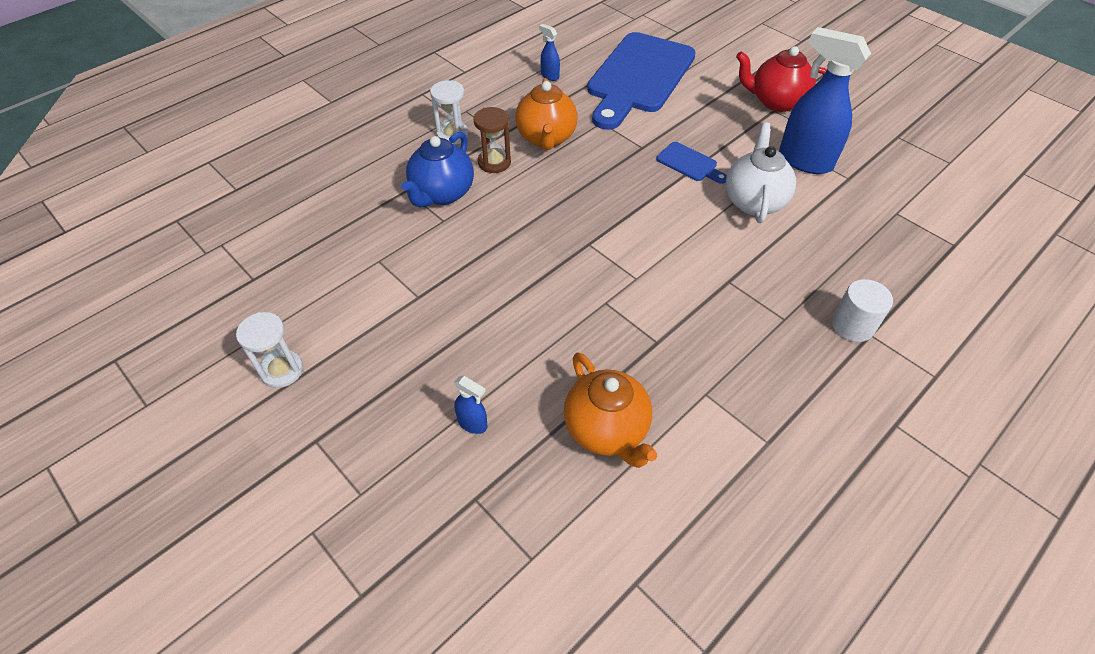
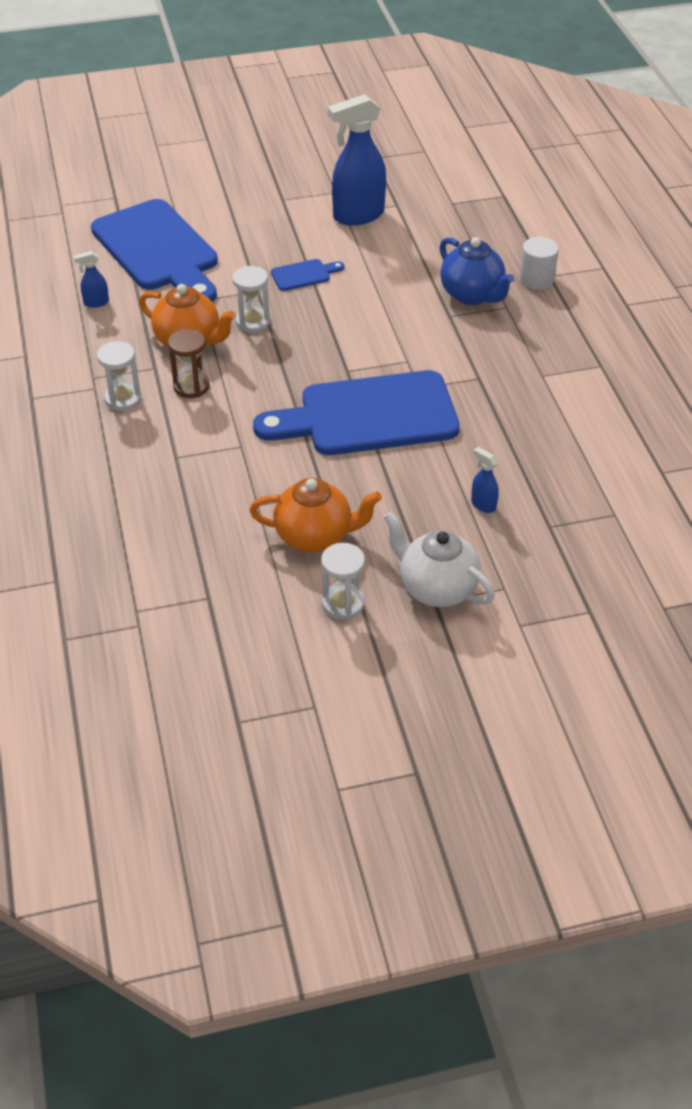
camera: 60 degrees left, 5 degrees down
(442, 194) = (204, 435): blue teapot -> blue teapot (472, 295)
(473, 424) = (483, 504): blue spray bottle -> blue spray bottle turned 105 degrees counterclockwise
(539, 283) = (368, 416): none -> blue cutting board
(601, 161) = (253, 322): none -> white hourglass
(607, 430) = (539, 437): orange teapot -> orange teapot (315, 536)
(754, 201) = (378, 263): white teapot -> white teapot (436, 588)
(776, 102) = (273, 193): red teapot -> none

